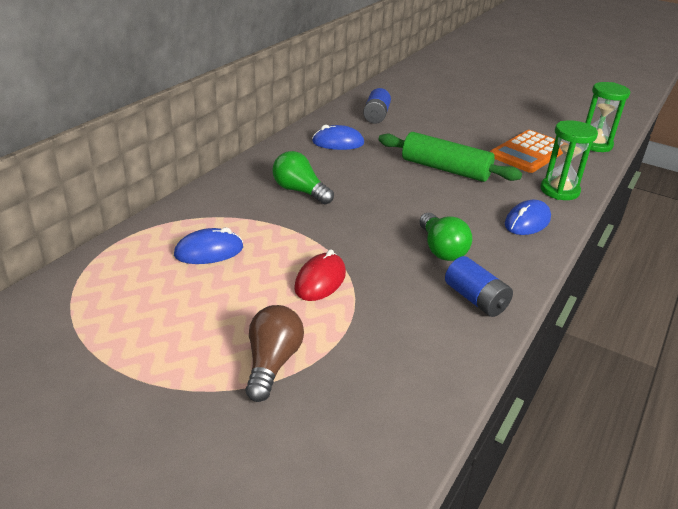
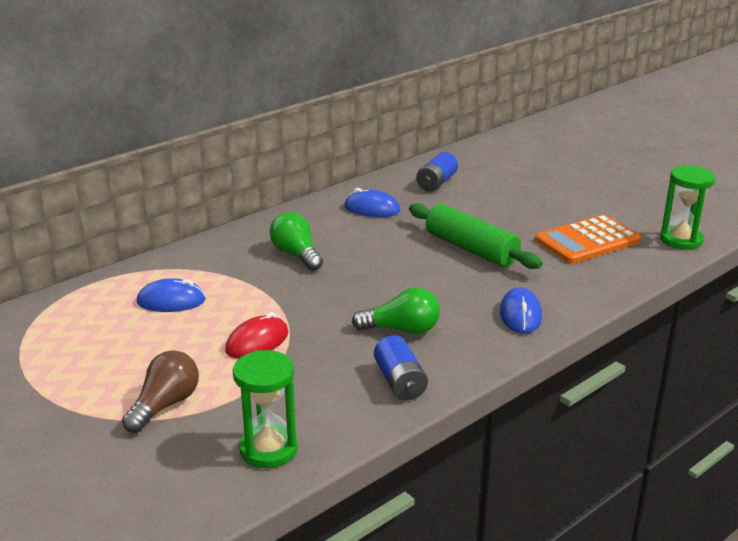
camera: 20 degrees right, 5 degrees down
(441, 249) = (401, 329): green light bulb -> green light bulb turned 90 degrees counterclockwise
(527, 222) = (520, 315): blue mouse -> blue mouse turned 60 degrees counterclockwise
(559, 191) = (588, 287): green hourglass -> green hourglass (268, 449)

